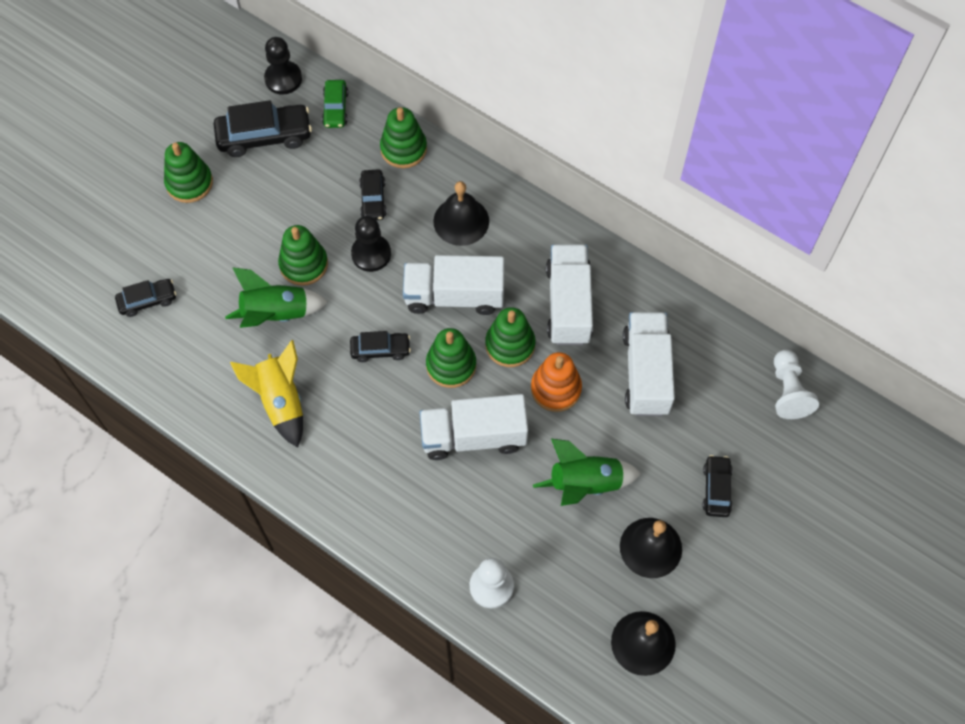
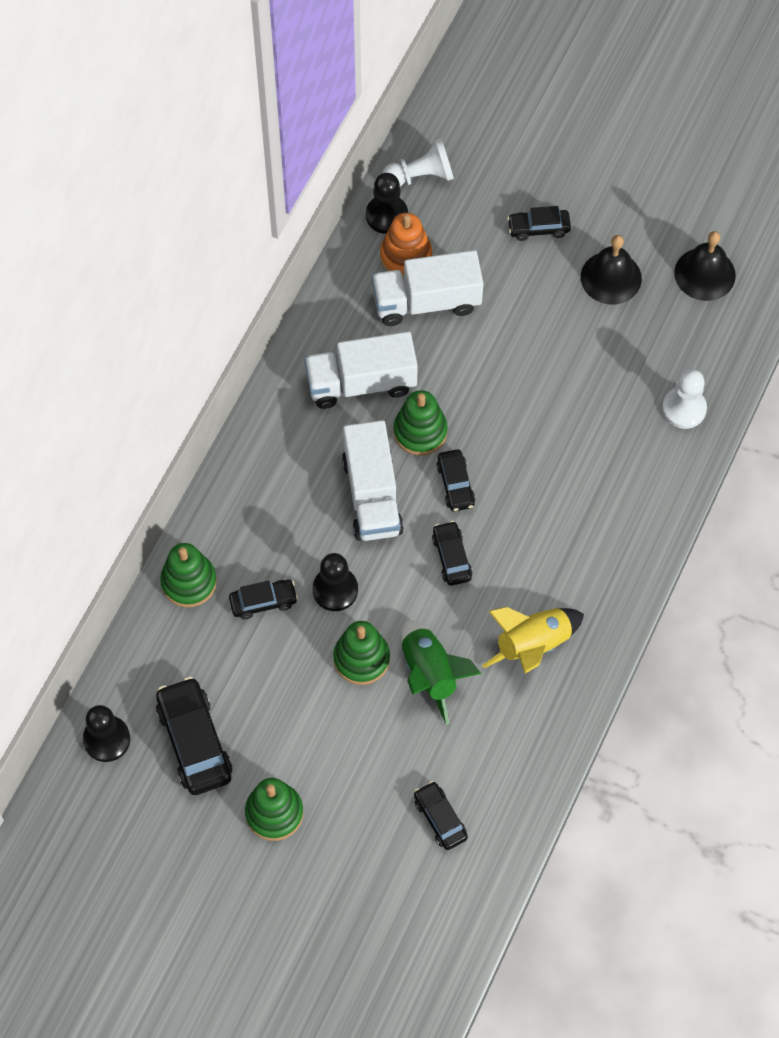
camera: 100 degrees left, 0 degrees up
(335, 108) = (142, 669): green car -> none
(451, 365) = (455, 484): green stacking toy -> black car
(461, 221) = (276, 504): black bell -> none
(473, 436) = (531, 450): white truck -> none
(556, 389) = (461, 381): orange stacking toy -> orange stacking toy (406, 256)
(585, 484) = (559, 341): green rocket -> none
(745, 354) = (387, 215): none -> black pawn

